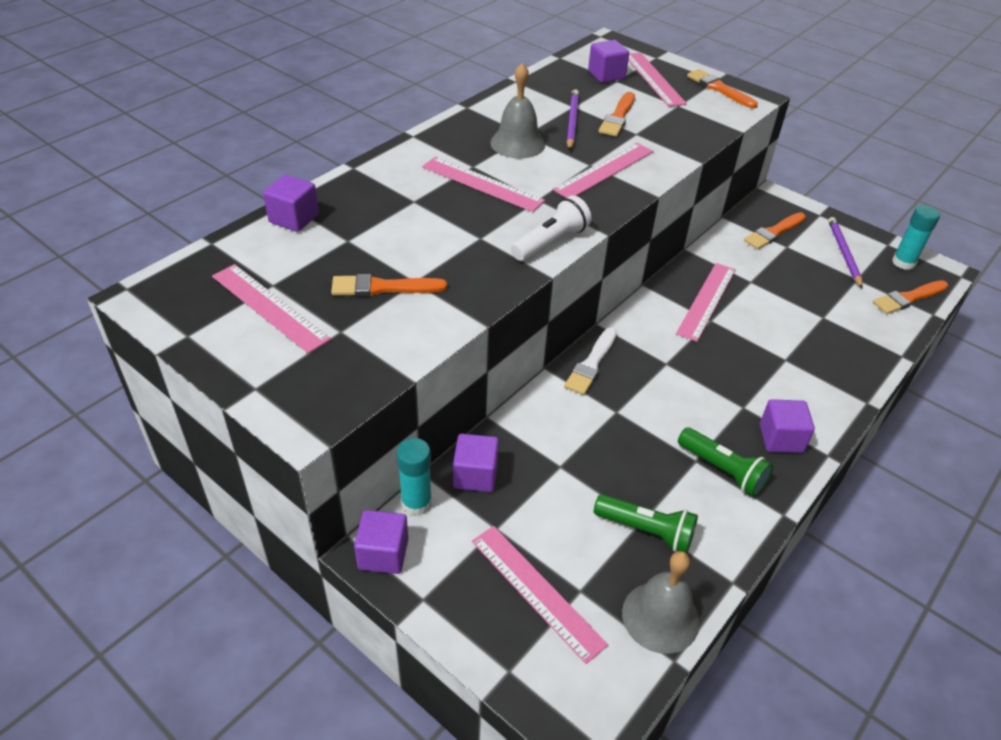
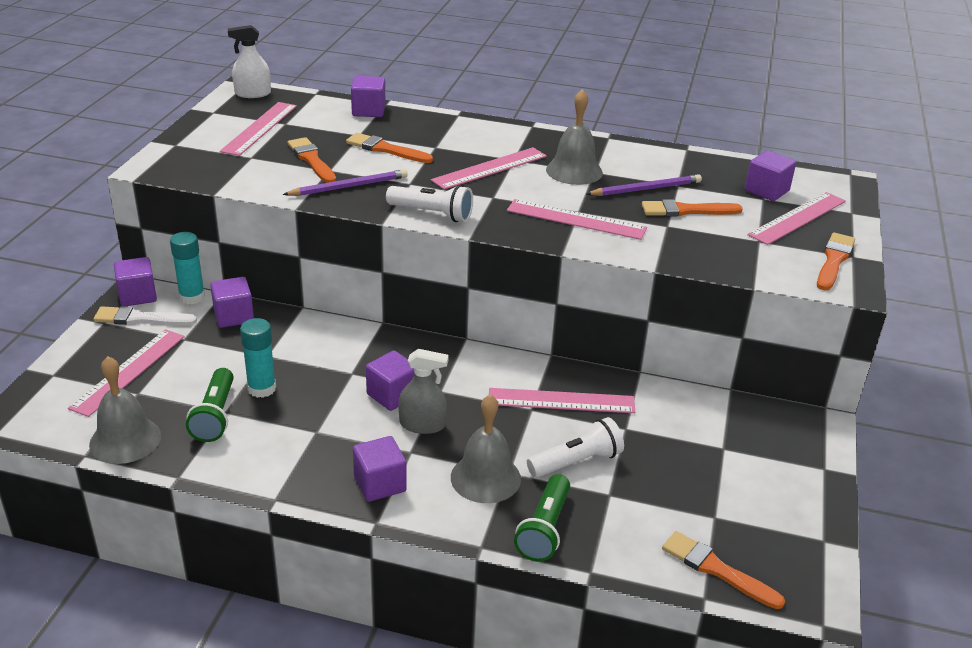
camera: 65 degrees right, 10 degrees down
(165, 290) = (253, 94): none -> white spray bottle
(482, 184) = (490, 168): pink ruler -> pink ruler turned 45 degrees clockwise
(591, 364) = (405, 346): white brush -> white brush (140, 319)
(661, 394) = (392, 395): none -> purple cube
(710, 388) = (422, 424): none -> grey spray bottle
(723, 470) = (312, 450): green flashlight -> green flashlight (544, 529)
(773, 232) = (740, 433): orange brush -> orange brush (385, 149)
(783, 319) = (576, 462): none -> white flashlight
(789, 374) = (485, 477): none -> grey bell
(843, 253) = (758, 499): purple pencil -> purple pencil (349, 186)
(903, 262) = (795, 559): turquoise glue stick -> turquoise glue stick (262, 388)

